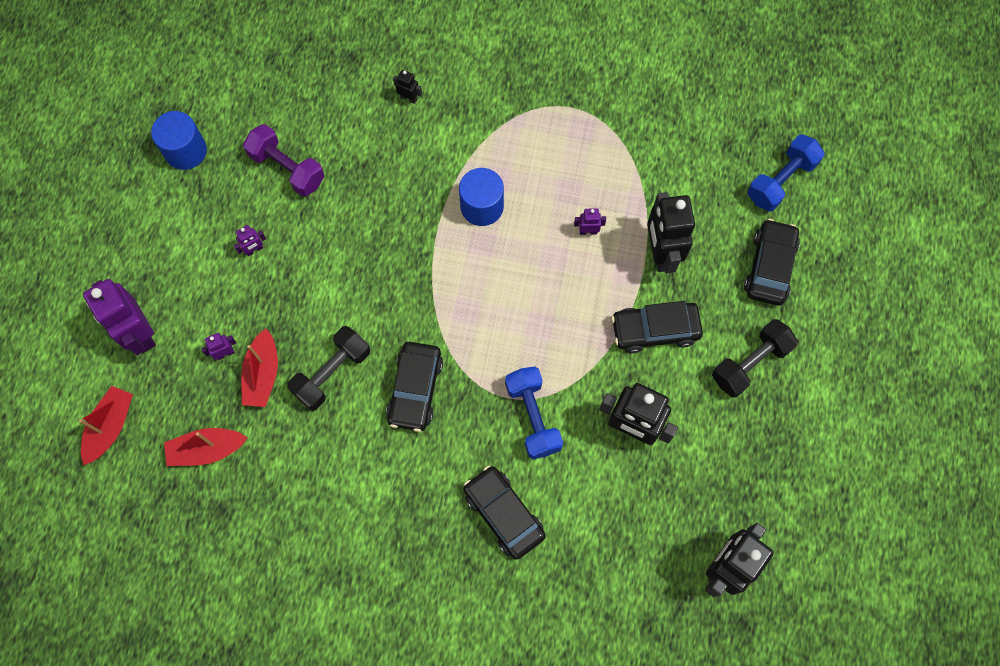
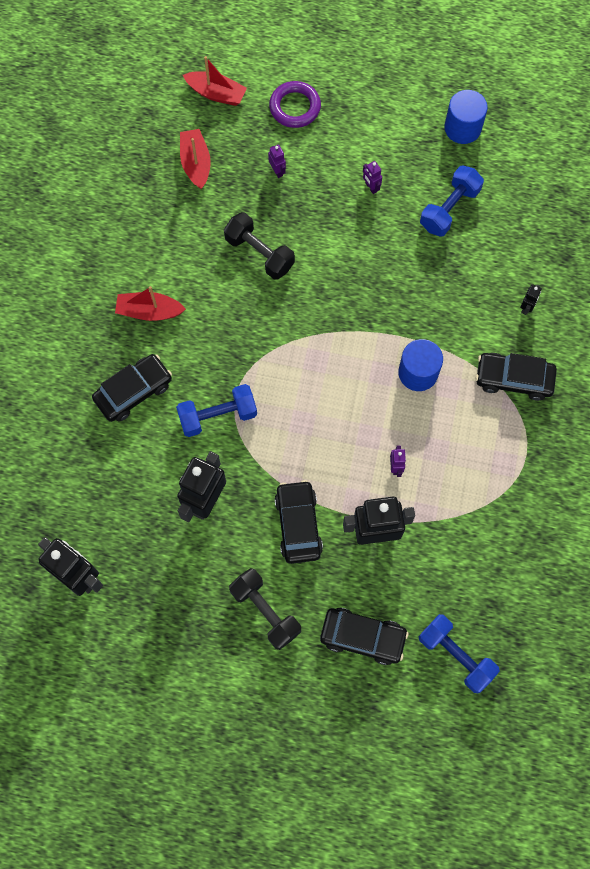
camera: 90 degrees right, 0 degrees up
(139, 333) = (295, 107): purple robot -> purple ring
(262, 374) = (259, 200): red boat -> red boat (149, 311)
(287, 168) = (449, 209): purple dumbbell -> blue dumbbell
(415, 389) = (244, 319): black car -> black car (513, 379)

